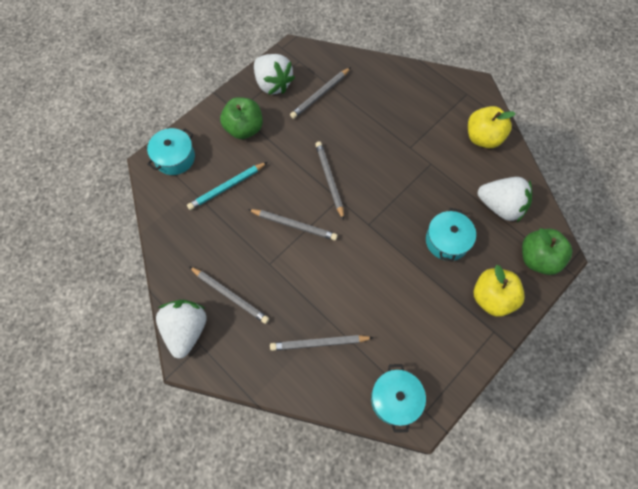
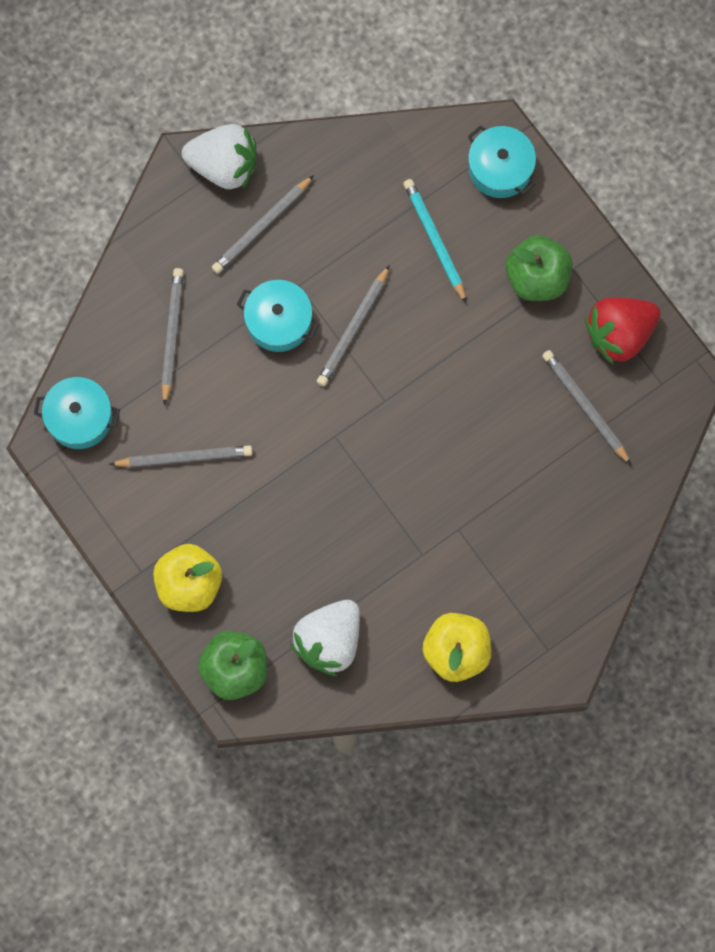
camera: 100 degrees right, 10 degrees up
(273, 84) = (619, 334): white strawberry -> red strawberry
(329, 180) = (421, 393): grey pencil -> grey pencil (184, 457)
(447, 241) = (287, 544): turquoise pot -> turquoise pot (278, 321)

